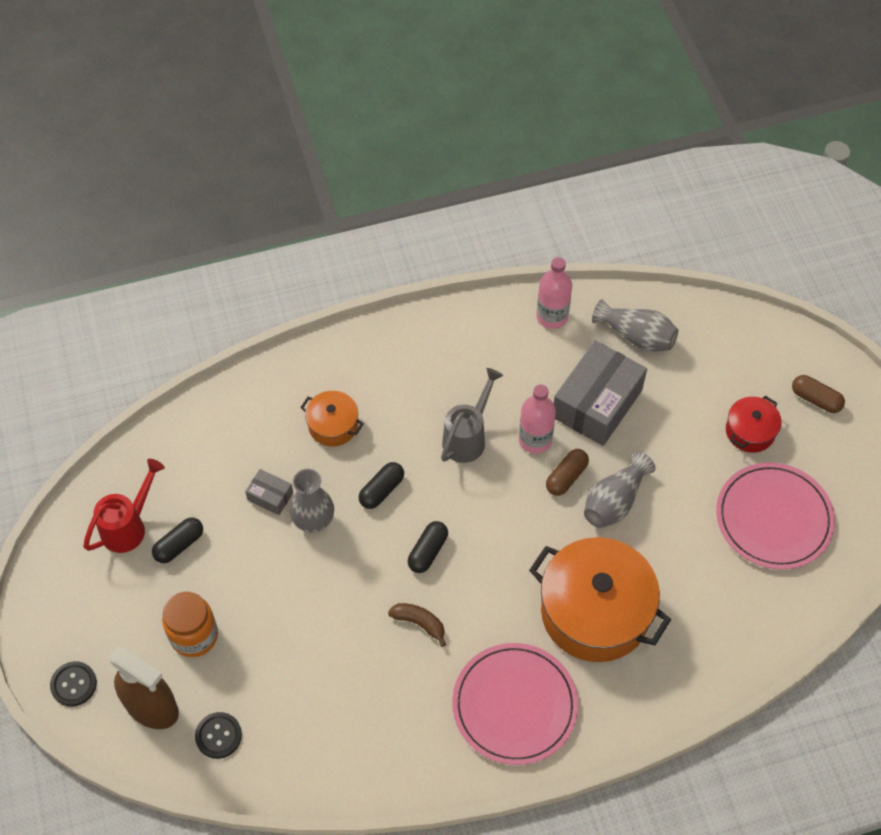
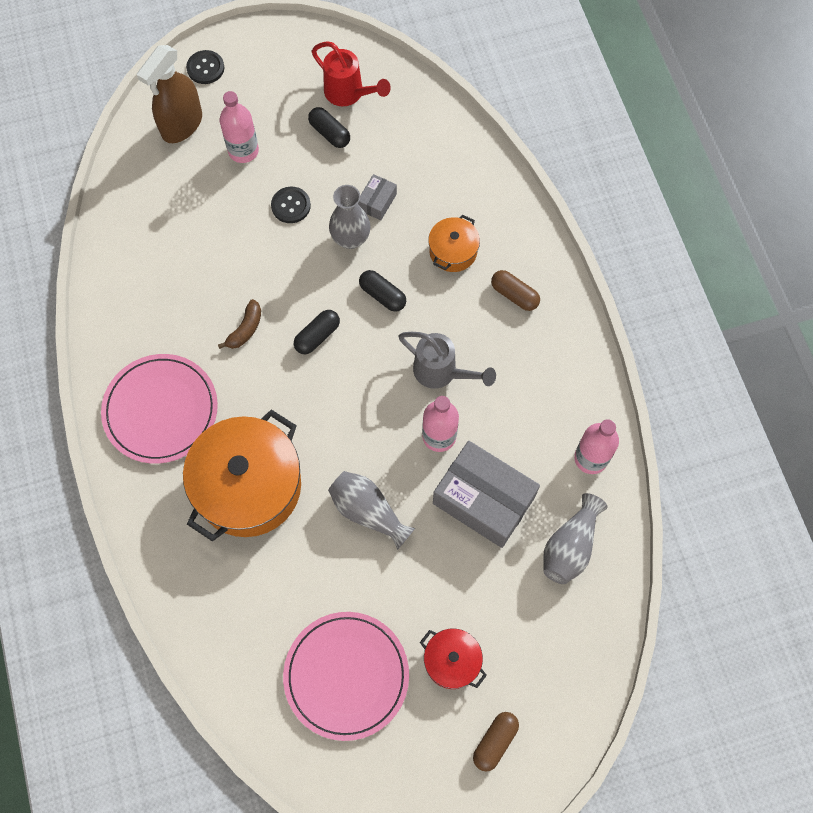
camera: 90 degrees right, 10 degrees up
(194, 636) = (243, 151): orange jar -> pink bottle
(218, 736) = (152, 175): black button -> black button (291, 206)
(428, 551) = (317, 336): black capsule -> black capsule turned 75 degrees counterclockwise
(566, 477) = (396, 465): brown capsule -> brown capsule (514, 295)

